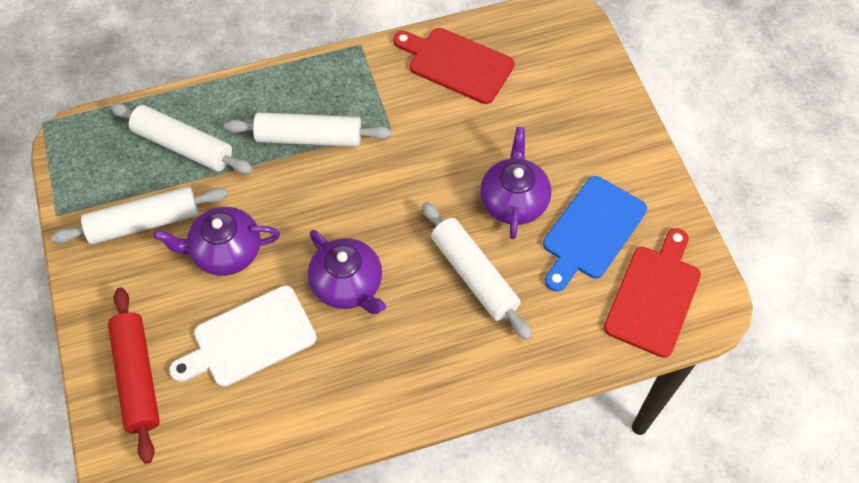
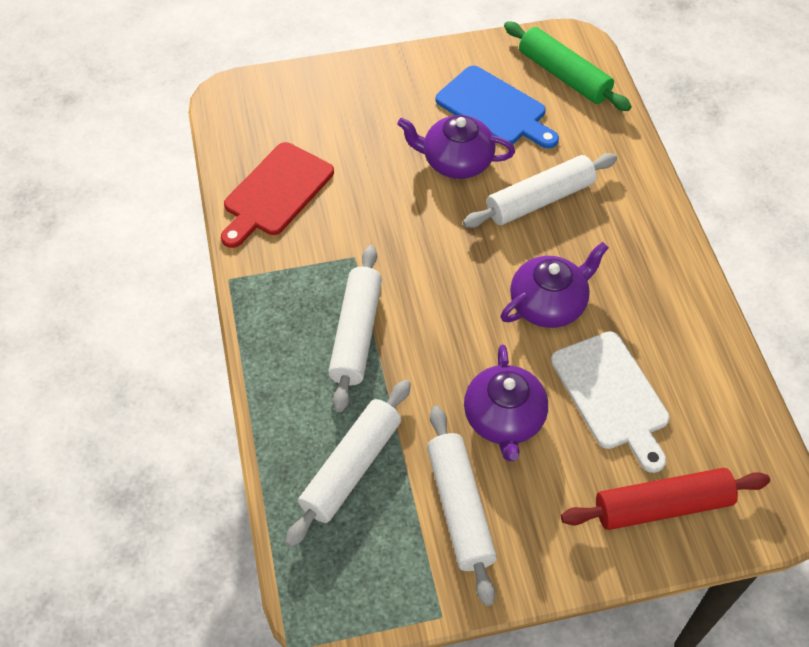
camera: 85 degrees left, 5 degrees down
(654, 296) = (563, 75): red cutting board -> green rolling pin

